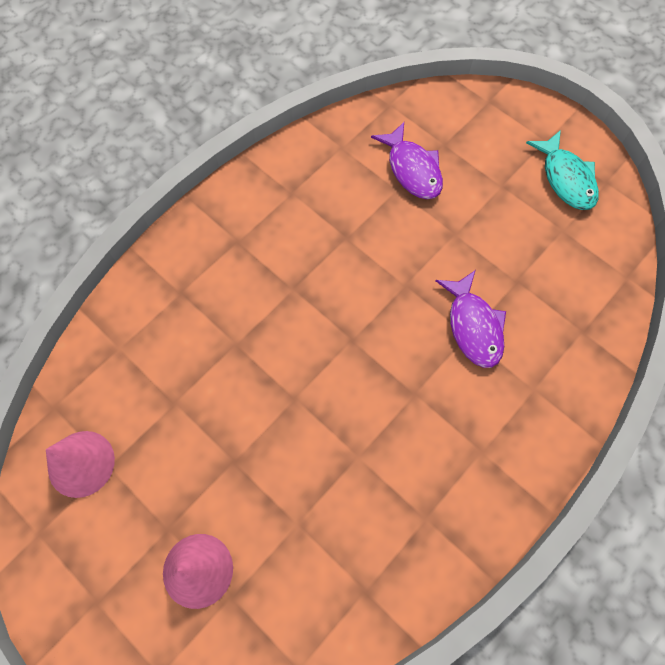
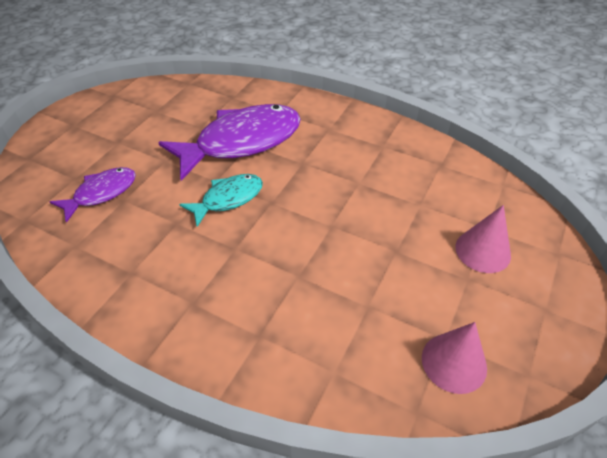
camera: 105 degrees left, 20 degrees down
(473, 326) = (241, 142): purple fish -> purple fish, size x1.86
(566, 178) = (110, 112): turquoise fish -> turquoise fish (228, 199)

